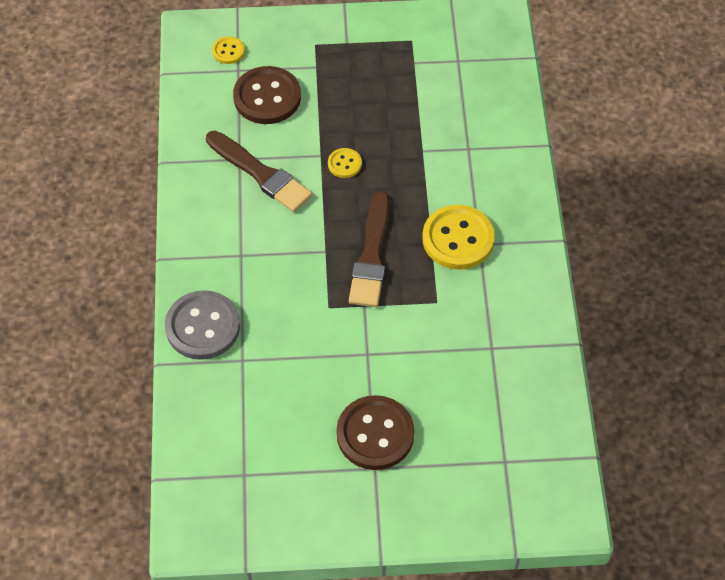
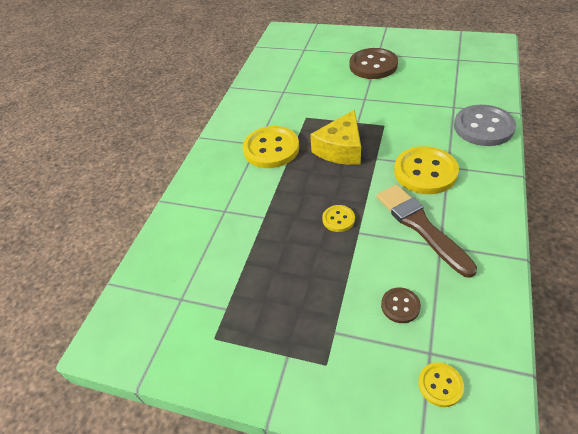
camera: 155 degrees left, 10 degrees down
(265, 242) = (425, 172): none -> yellow button
(267, 97) = (400, 306): brown button -> brown button, size x0.49
(371, 256) = (341, 149): brown brush -> yellow cheese

